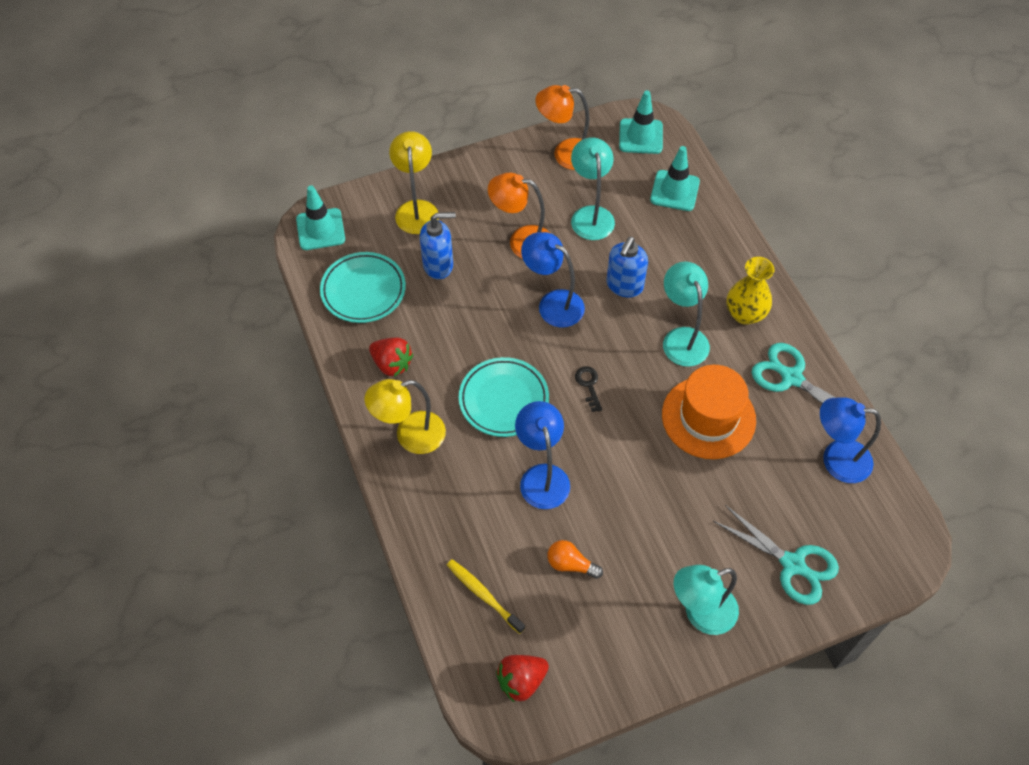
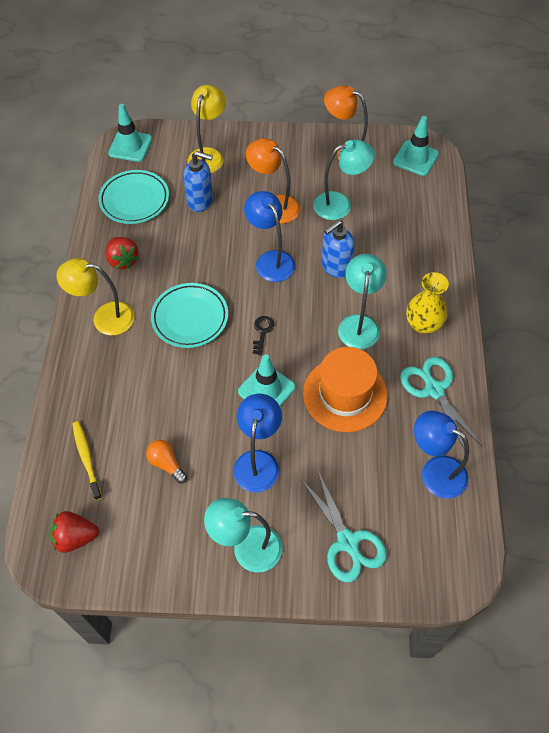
camera: 25 degrees right, 0 degrees up
(542, 476) = (185, 387): blue lamp -> blue lamp (258, 461)
(591, 215) = (340, 204): turquoise lamp -> turquoise lamp turned 60 degrees clockwise
(675, 191) = (419, 208): turquoise traffic cone -> turquoise traffic cone (266, 389)

